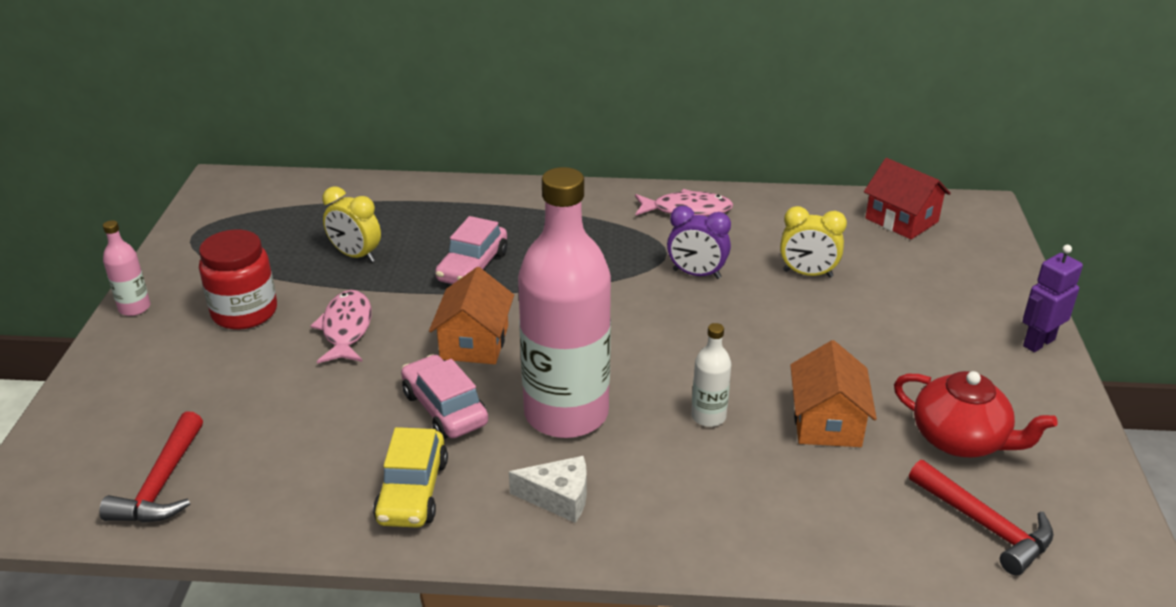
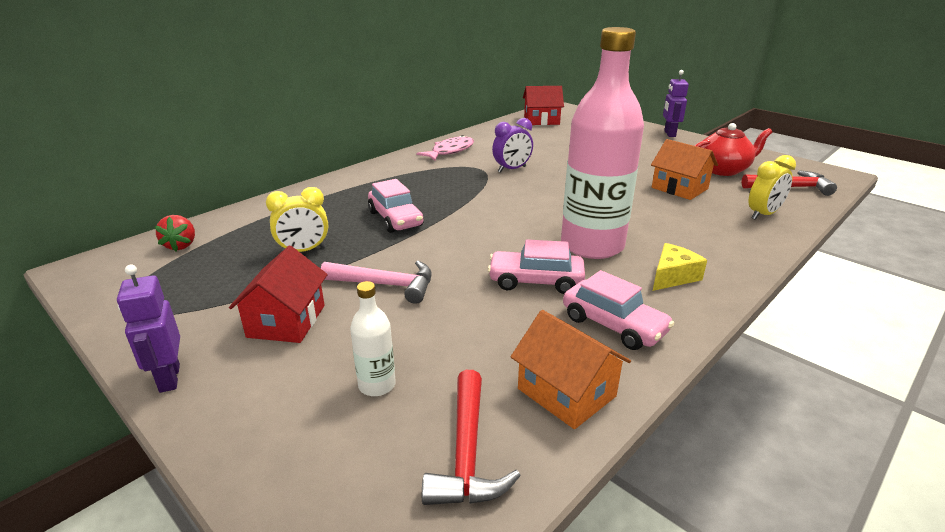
camera: 50 degrees left, 5 degrees down
(134, 308) = (169, 378): pink bottle -> purple robot
(162, 485) = (467, 453): red hammer -> red hammer turned 45 degrees clockwise
(244, 312) = (286, 321): red jar -> red house
(298, 196) = (181, 245): none -> red strawberry
(346, 328) = (386, 285): pink fish -> pink hammer
(412, 491) = (613, 325): yellow car -> pink car
(474, 342) = (478, 246): orange house -> orange house (566, 392)
(558, 497) = (672, 276): white cheese -> yellow cheese
(708, 416) = (642, 211): white bottle -> white bottle (377, 385)
(807, 274) = (553, 149): yellow clock -> yellow clock (763, 214)

